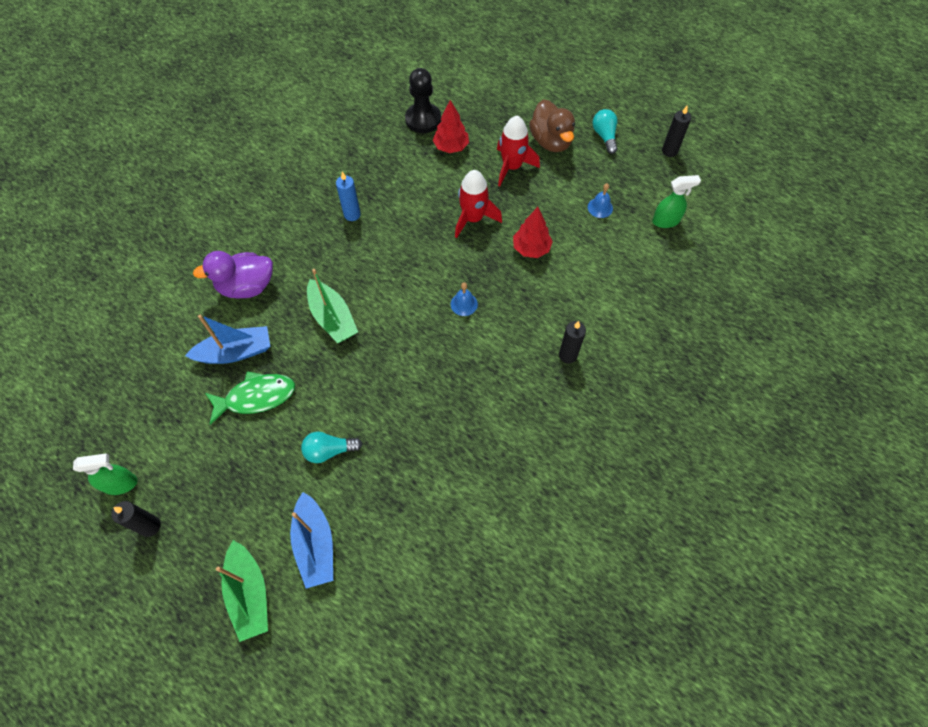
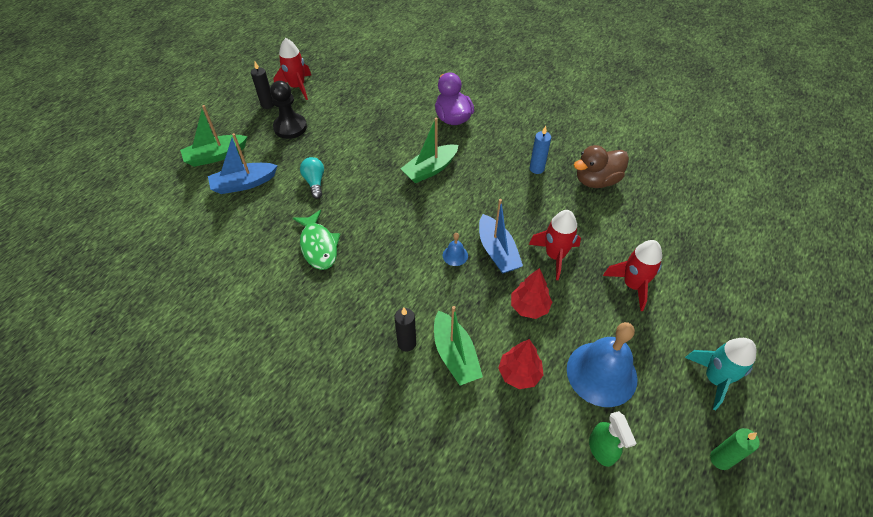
camera: 85 degrees right, 10 degrees down
(121, 484) = (297, 87): green spray bottle -> red rocket
(235, 352) = (395, 121): blue boat -> blue boat (497, 251)
(256, 397) = (359, 137): green fish -> green fish (318, 246)
(423, 119) = (668, 206): black pawn -> black pawn (290, 127)
(451, 147) = (640, 231): red tree -> red tree (519, 373)
(551, 141) = (683, 321): brown duck -> brown duck (596, 180)
(581, 315) = (455, 355): none -> green boat
(600, 207) = (601, 373): blue bell -> blue bell, size x2.37
(604, 136) = (714, 379): turquoise light bulb -> turquoise rocket
(669, 151) = (720, 459): black candle -> green candle

